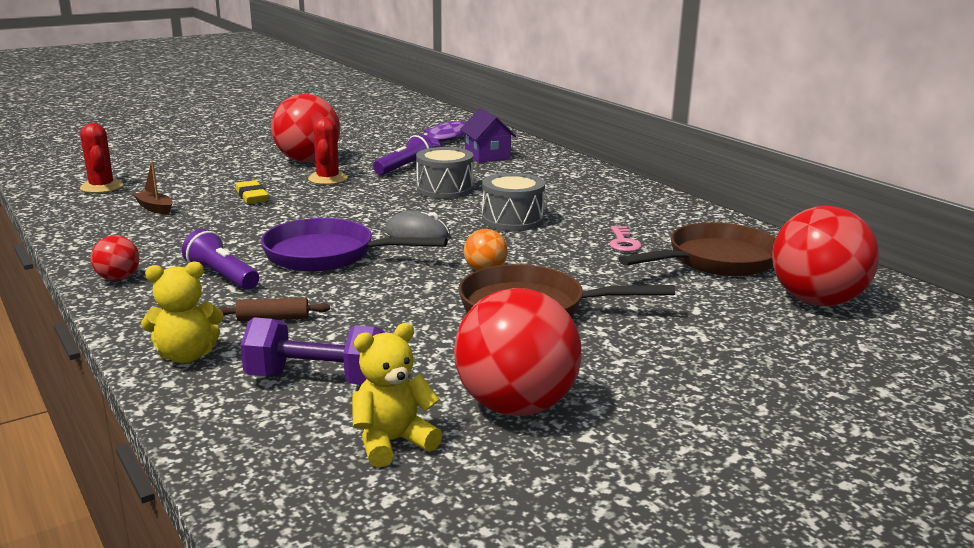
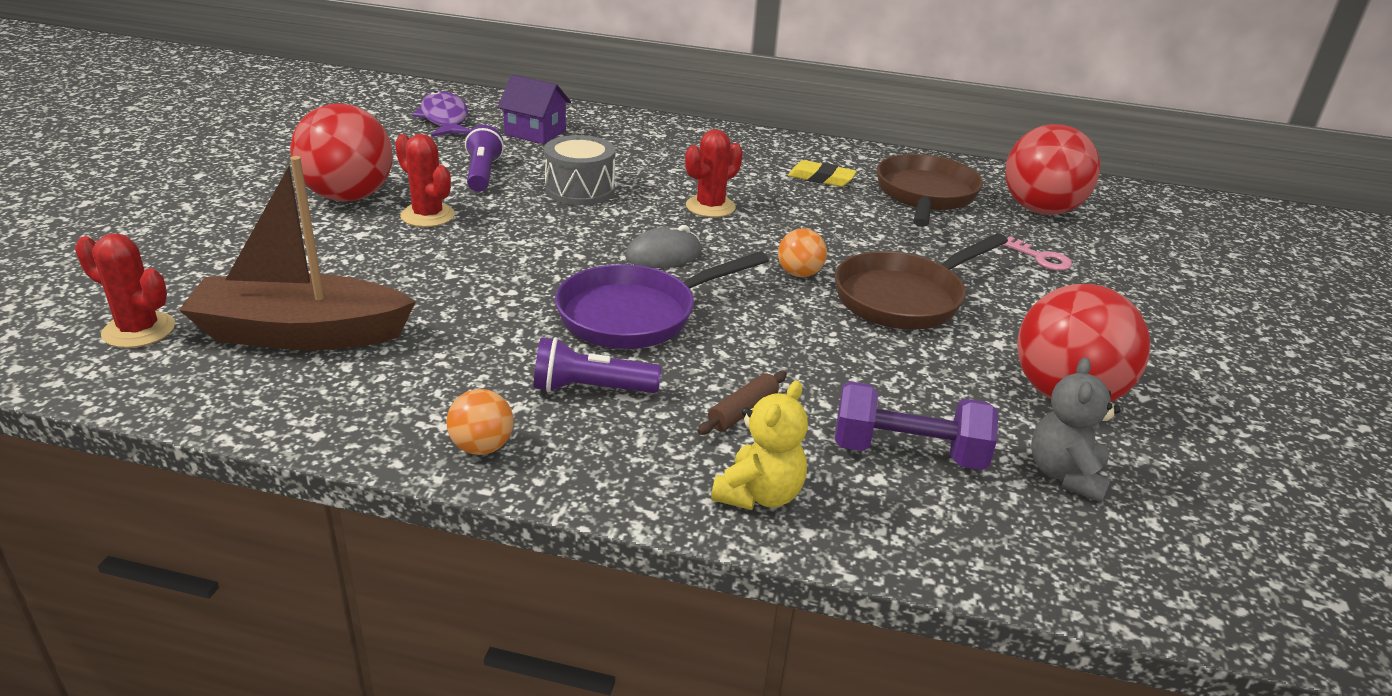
camera: 45 degrees left, 10 degrees up
(118, 278) = (482, 447): red ball -> orange ball
(155, 208) = (301, 334): brown boat -> brown boat, size x2.48
(252, 196) = (390, 271): yellow eraser -> yellow eraser (821, 178)
(317, 380) = (907, 453): purple dumbbell -> purple dumbbell turned 45 degrees clockwise
(392, 442) = (1065, 475): yellow teddy bear -> grey teddy bear
(512, 220) = (710, 207): grey drum -> red cactus
(623, 242) = (837, 201): pink key -> pink key (1041, 258)

